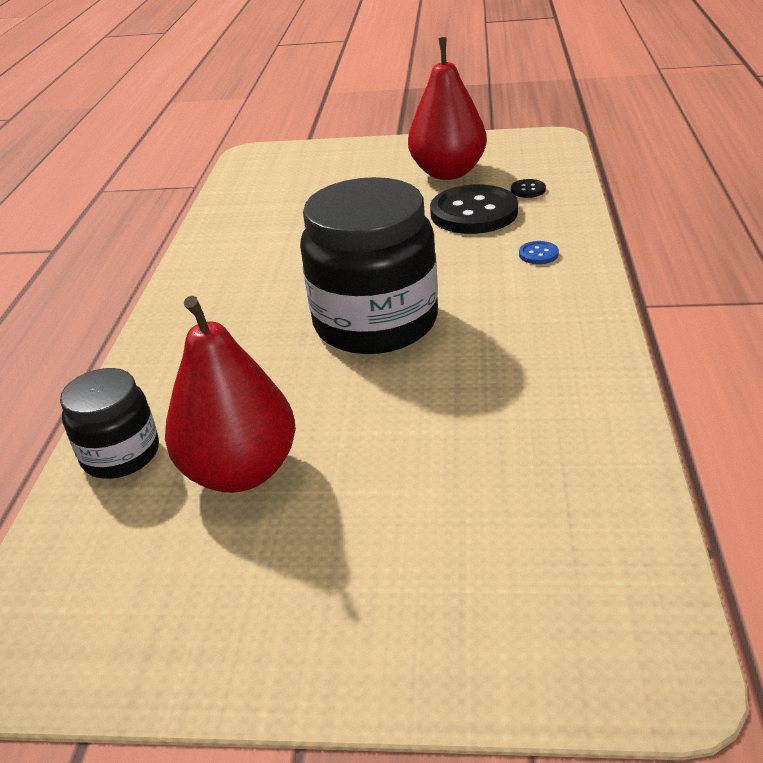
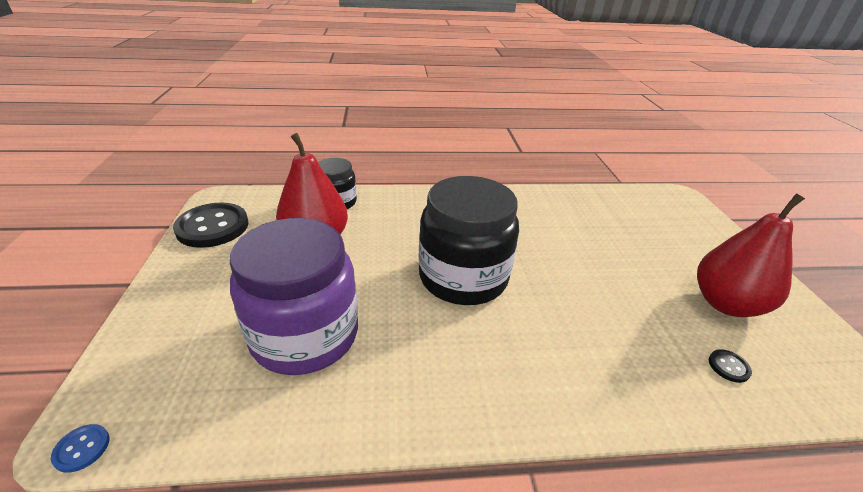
camera: 75 degrees right, 0 degrees up
(473, 460) = (305, 335): none -> purple jar
(474, 213) = (654, 325): black button -> black button (212, 227)
(538, 254) = (595, 374): blue button -> blue button (82, 448)

